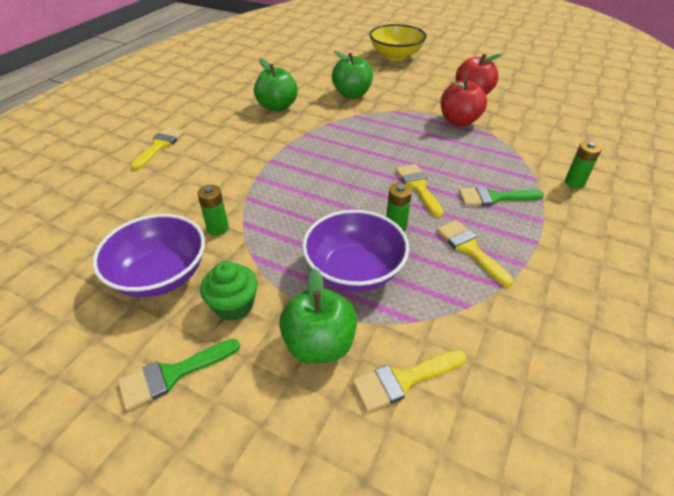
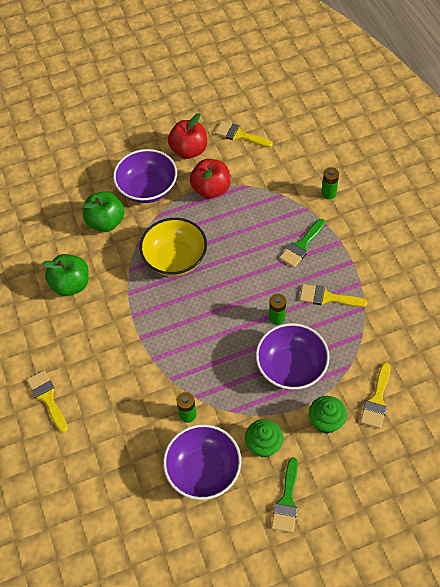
camera: 45 degrees left, 15 degrees up
(319, 344) = (326, 421): green apple -> green cupcake
(395, 55) = (77, 142): yellow bowl -> yellow bowl (175, 258)
(409, 95) = (147, 188): none -> purple bowl
(418, 187) = (254, 275): yellow brush -> yellow brush (239, 135)

